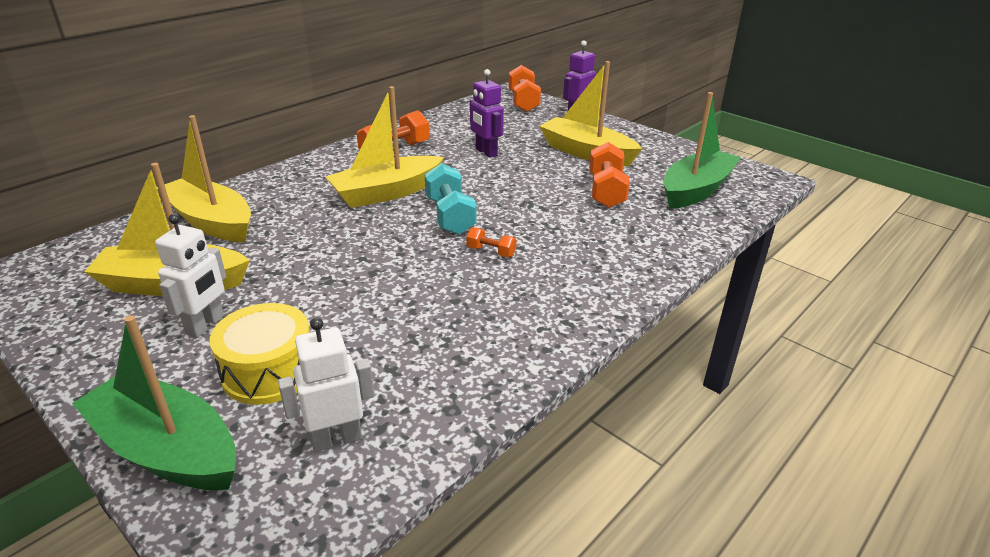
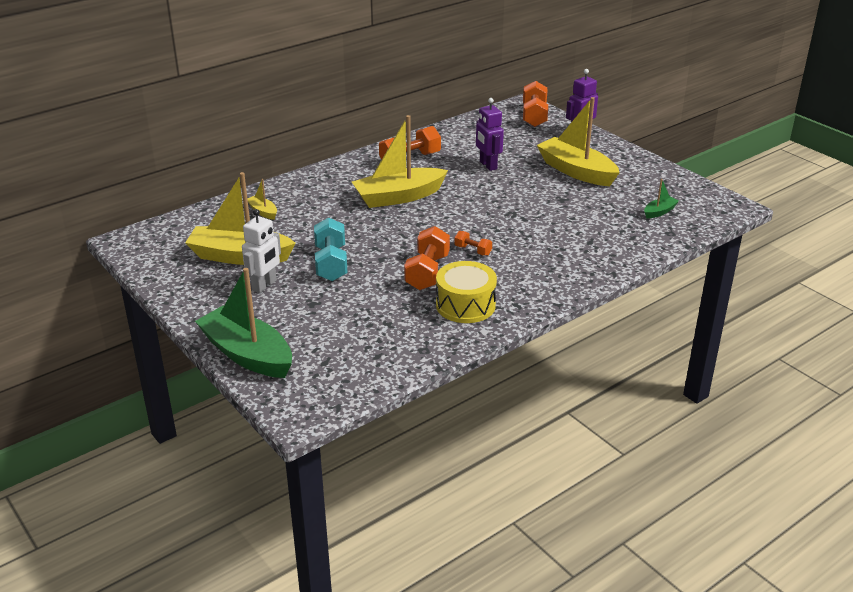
camera: 10 degrees right, 0 degrees up
(211, 222) = (263, 212): yellow boat -> yellow boat, size x0.44
(269, 371) = (307, 317): yellow drum -> yellow drum (465, 305)
(336, 439) = (349, 359): white robot -> none
(450, 216) = (446, 220): turquoise dumbbell -> turquoise dumbbell (331, 263)
(606, 191) = (581, 207): orange dumbbell -> orange dumbbell (427, 272)
(696, 190) = (659, 212): green boat -> green boat, size x0.44

